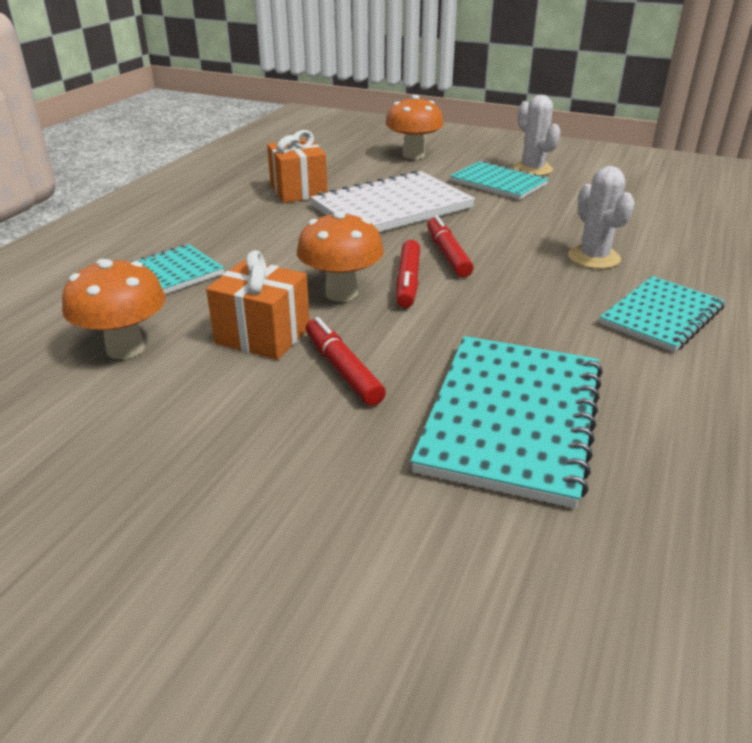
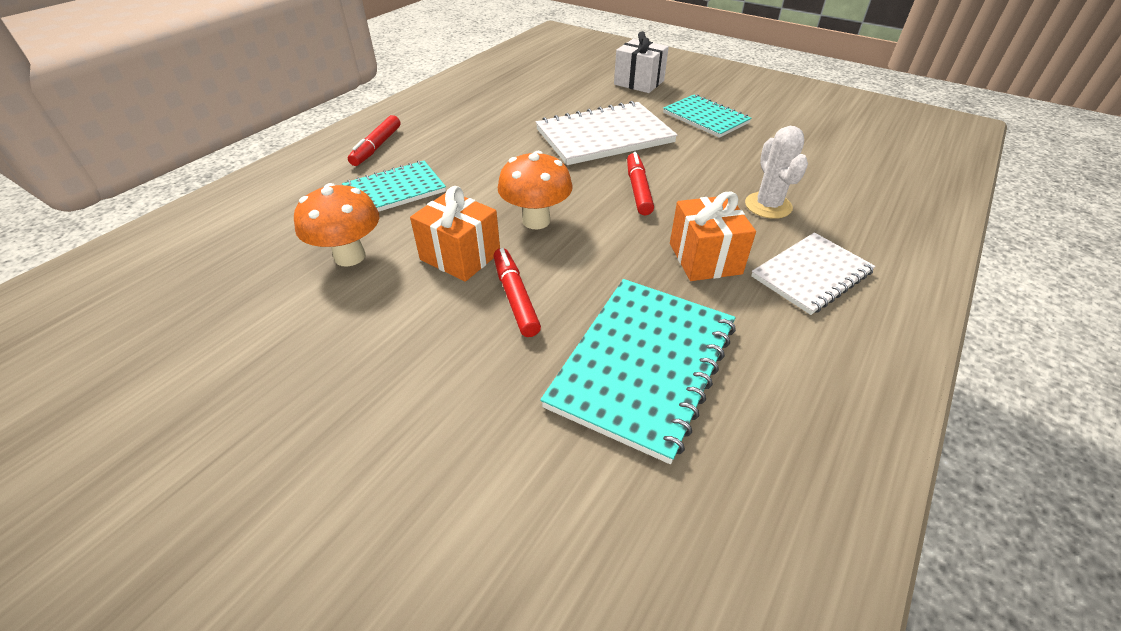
camera: 10 degrees right, 10 degrees up
(298, 191) = (530, 113): orange gift -> orange gift (705, 258)
(408, 282) = (595, 214): red marker -> red marker (377, 147)
(413, 155) = (639, 82): orange mushroom -> white gift
(532, 169) = (741, 105): white cactus -> none
(661, 316) = (811, 274): turquoise notebook -> white notebook

